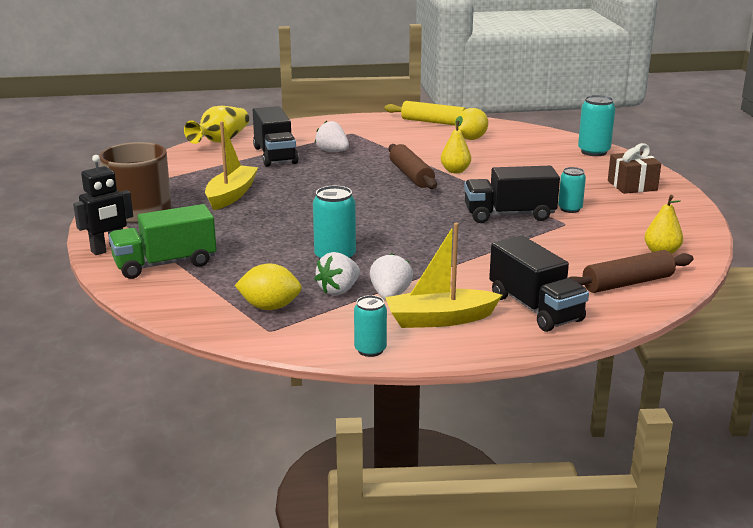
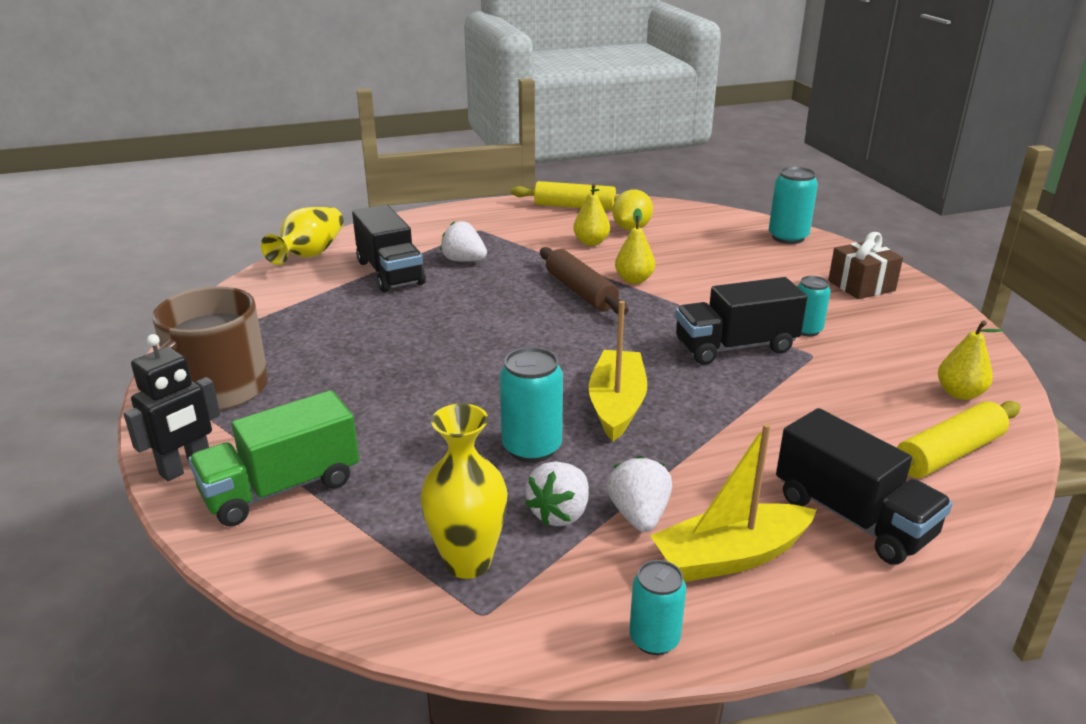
camera: 10 degrees left, 5 degrees up
(231, 195) = (348, 345): yellow boat -> yellow boat (617, 405)
(270, 307) = (468, 562): yellow lemon -> yellow vase
(434, 146) = (591, 242): none -> yellow pear
(627, 283) = (948, 454): brown rolling pin -> yellow rolling pin

